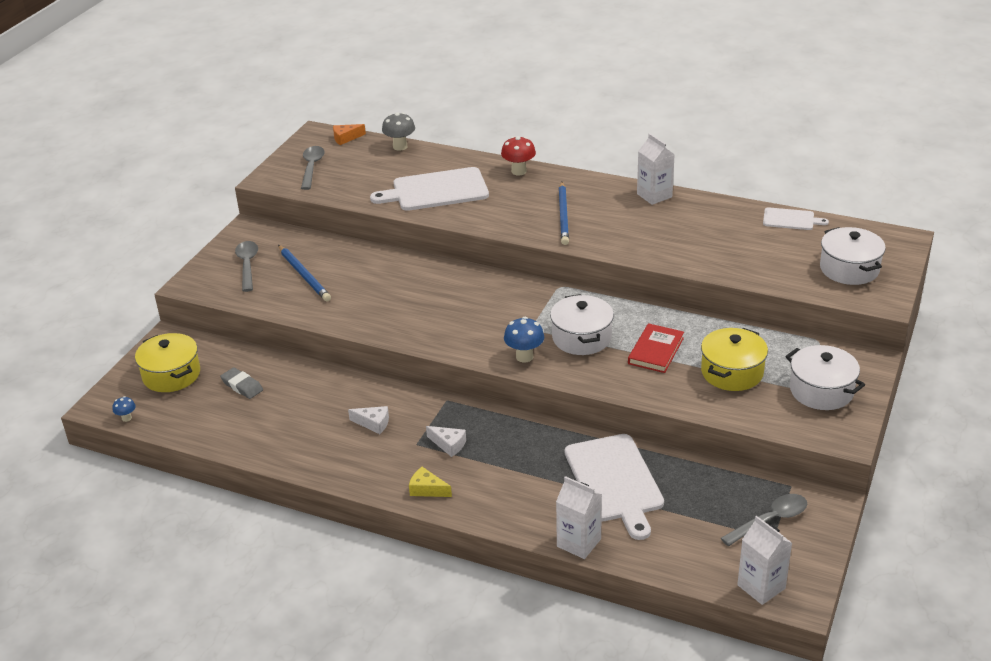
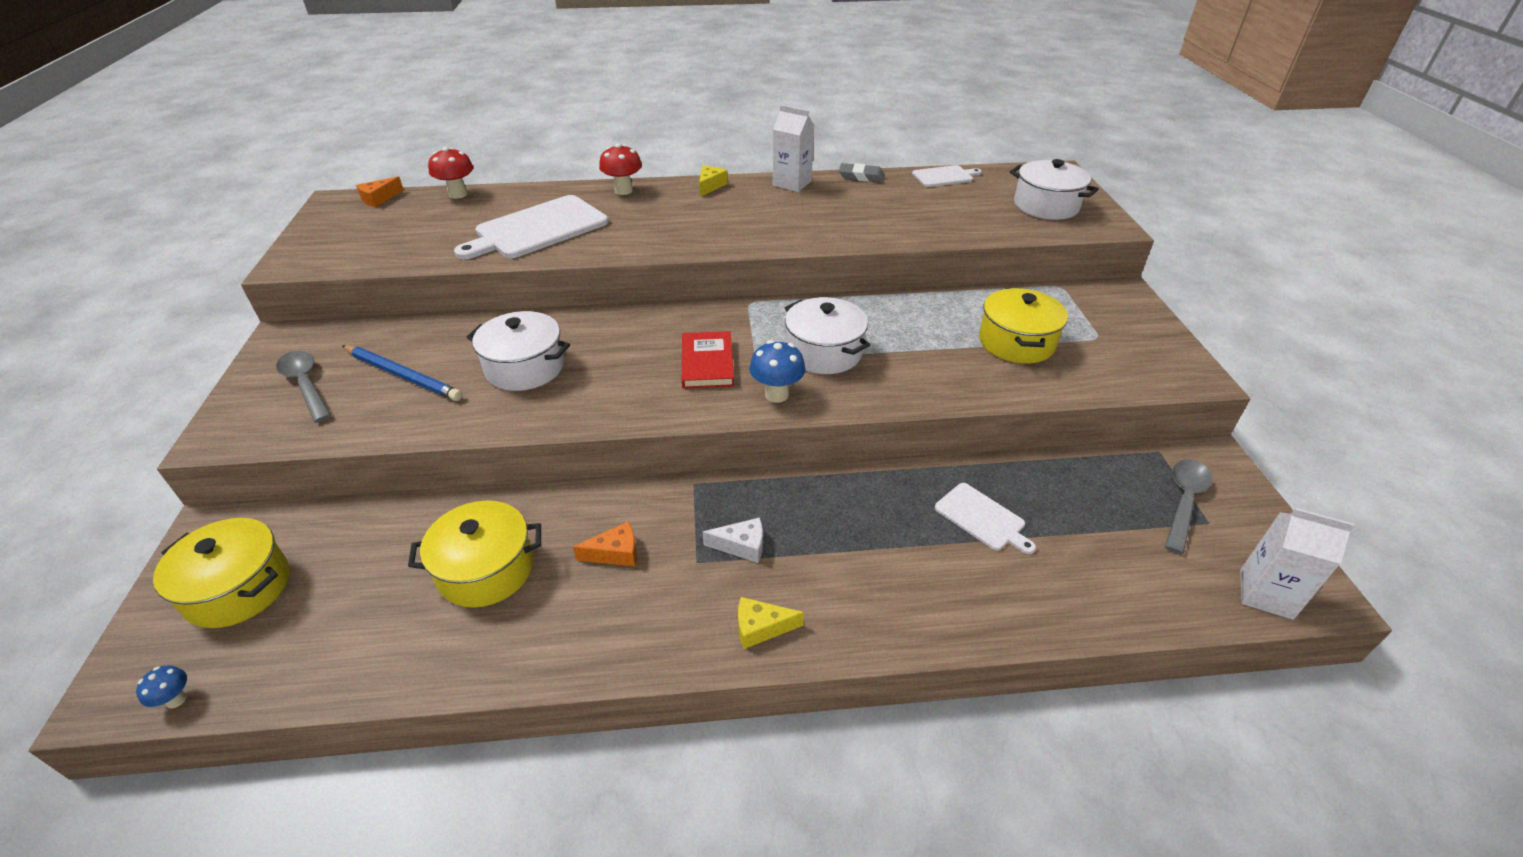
camera: 30 degrees left, 5 degrees up
(242, 386) = (374, 565): grey eraser -> grey eraser (861, 176)
(298, 408) = (486, 569): none -> yellow pot
(312, 167) = (349, 238): grey spoon -> none
(373, 423) = (615, 553): white cheese -> orange cheese
(400, 146) = (458, 194): grey mushroom -> red mushroom
(563, 215) = (713, 222): blue pencil -> none
(579, 543) = (1019, 625): white carton -> none
(587, 183) = (710, 186): none -> yellow cheese
(614, 481) = (982, 518): white cutting board -> white cutting board, size x0.52
(656, 351) = (917, 343): red book -> red book (707, 363)
(821, 391) = (1118, 335): white pot -> white pot (525, 367)

